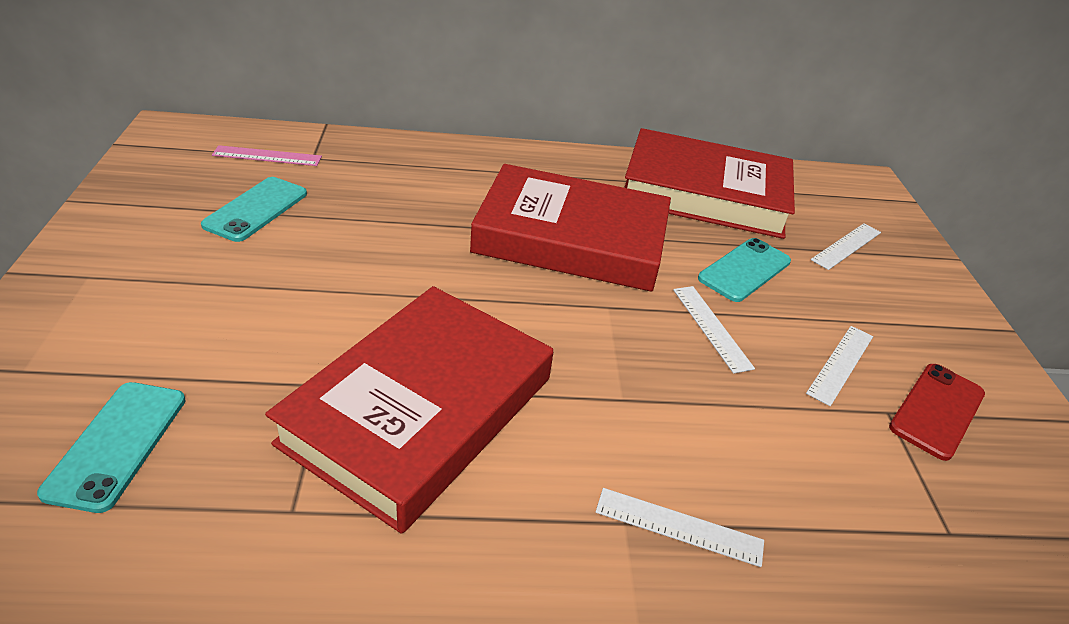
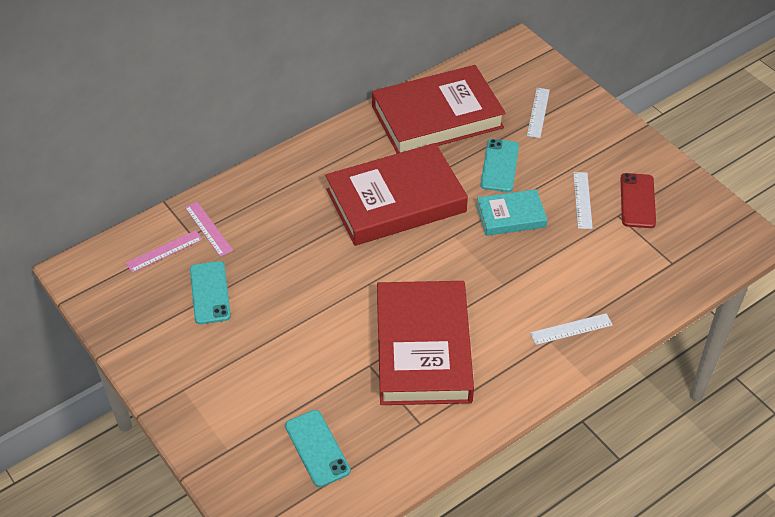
camera: 30 degrees left, 10 degrees up
(335, 161) = (208, 229): none -> pink ruler
(711, 327) = (511, 216): white ruler -> turquoise book

